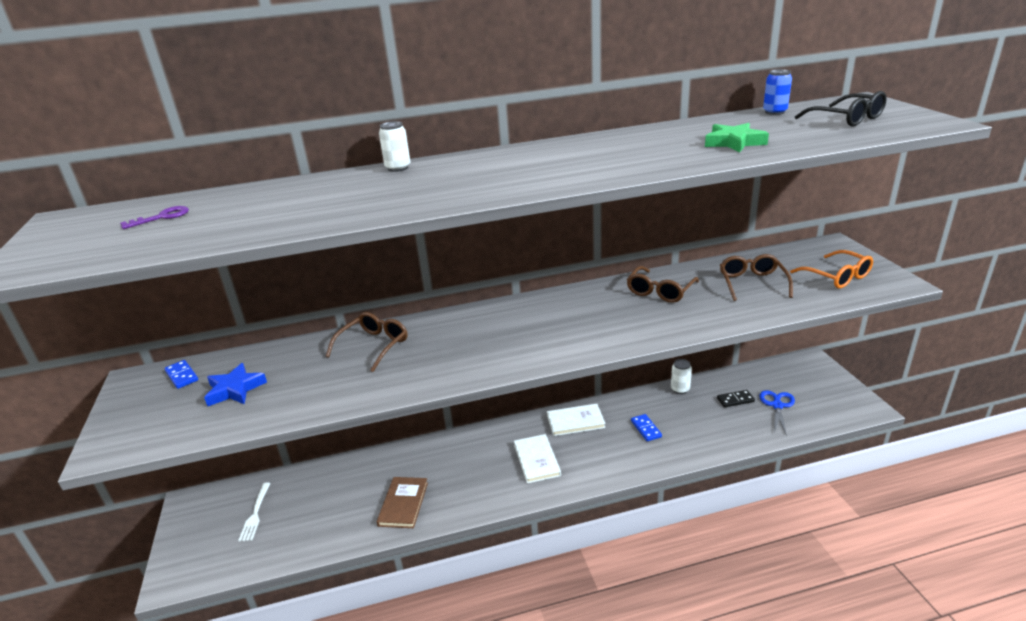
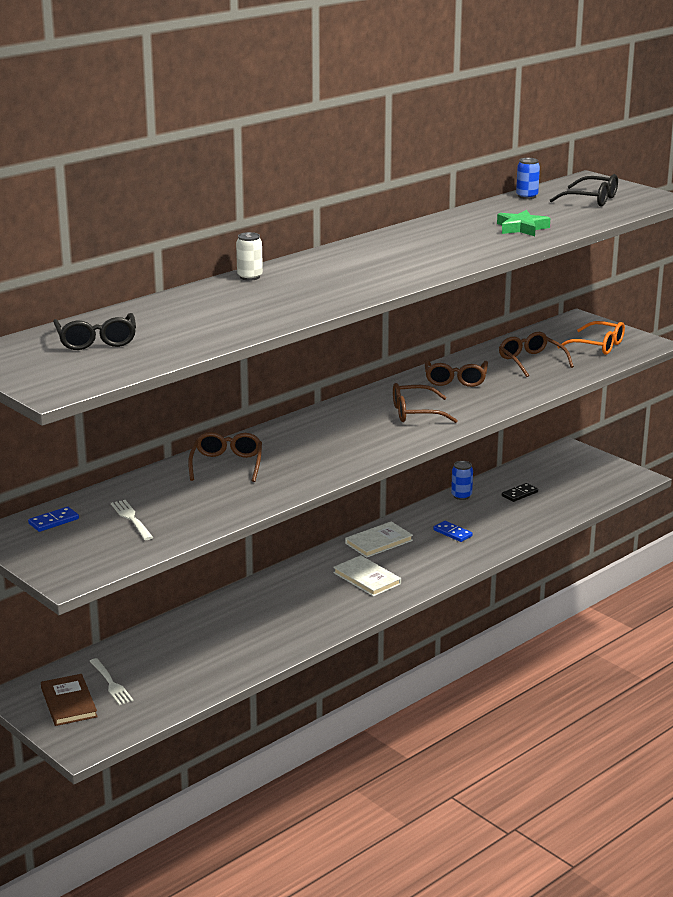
camera: 30 degrees left, 5 degrees down
(161, 217) = (96, 340): purple key -> black glasses
(182, 376) = (53, 521): blue domino -> blue domino turned 60 degrees counterclockwise
(235, 389) = (131, 519): blue star -> white fork
(403, 504) = (264, 639): brown book -> brown book (68, 702)
(590, 322) = (415, 413): none -> brown glasses
(680, 389) = (461, 496): white can -> blue can
(777, 405) = (560, 490): blue scissors -> none

